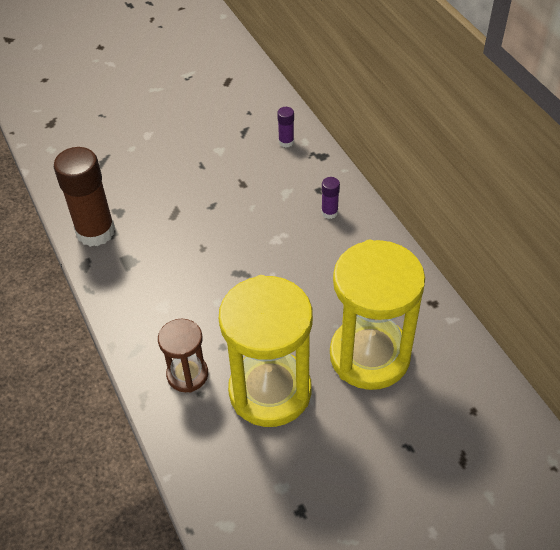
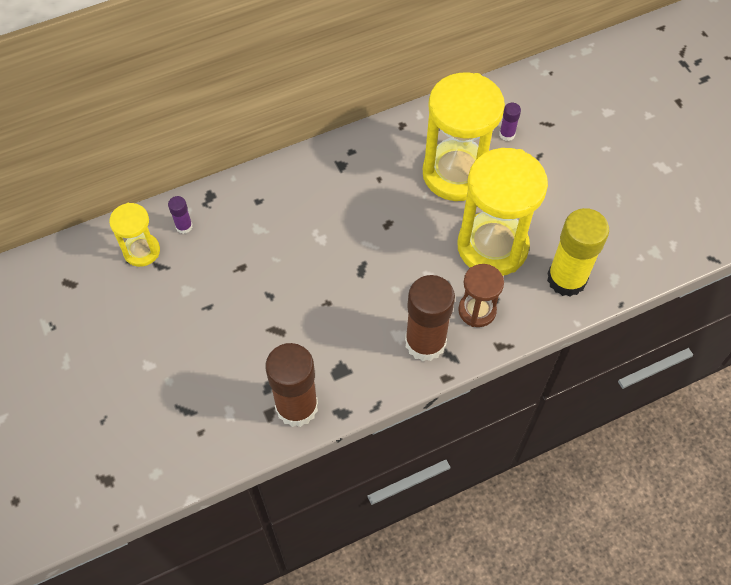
camera: 90 degrees left, 10 degrees up
(152, 328) = (425, 342): none -> brown glue stick
(226, 468) = (566, 279): none -> yellow glue stick
(259, 118) = (142, 251): none -> yellow hourglass
(329, 212) = (290, 193): purple glue stick -> purple glue stick (507, 134)

